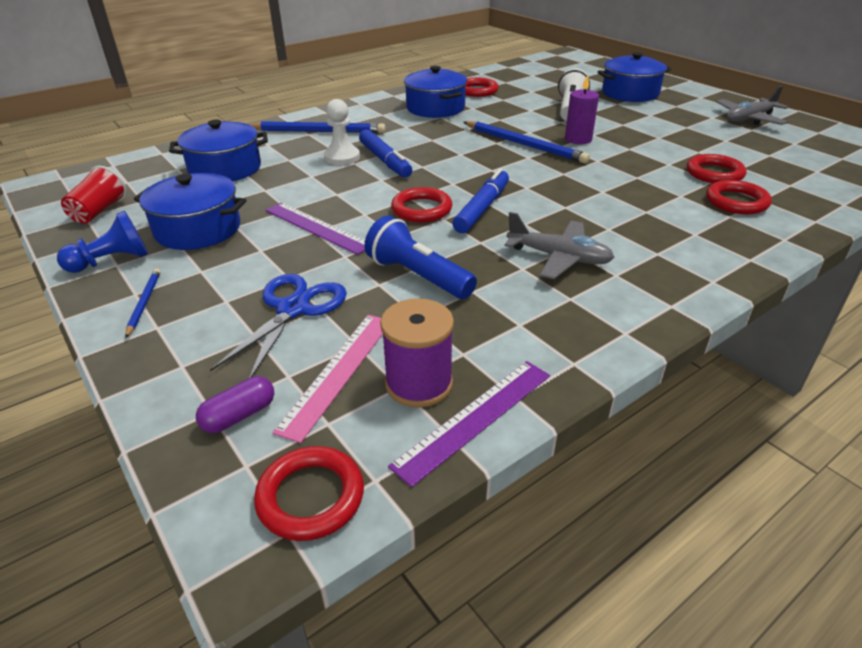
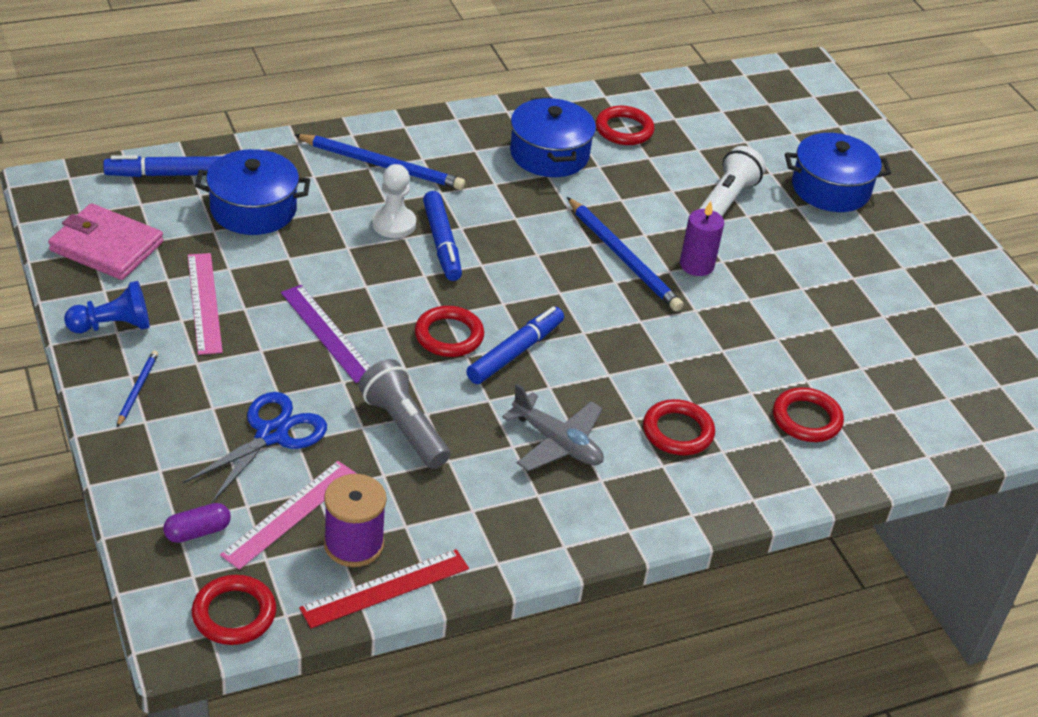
camera: 10 degrees right, 5 degrees up
(99, 211) = (106, 246): red cup -> pink wallet
(146, 163) = (166, 174): none -> blue marker
(198, 229) = (204, 303): blue pot -> pink ruler
(417, 276) = (404, 427): blue flashlight -> grey flashlight
(475, 418) = (385, 588): purple ruler -> red ruler
(714, 173) = (819, 369): red ring -> red ring (678, 431)
(749, 119) = (948, 284): grey plane -> none

